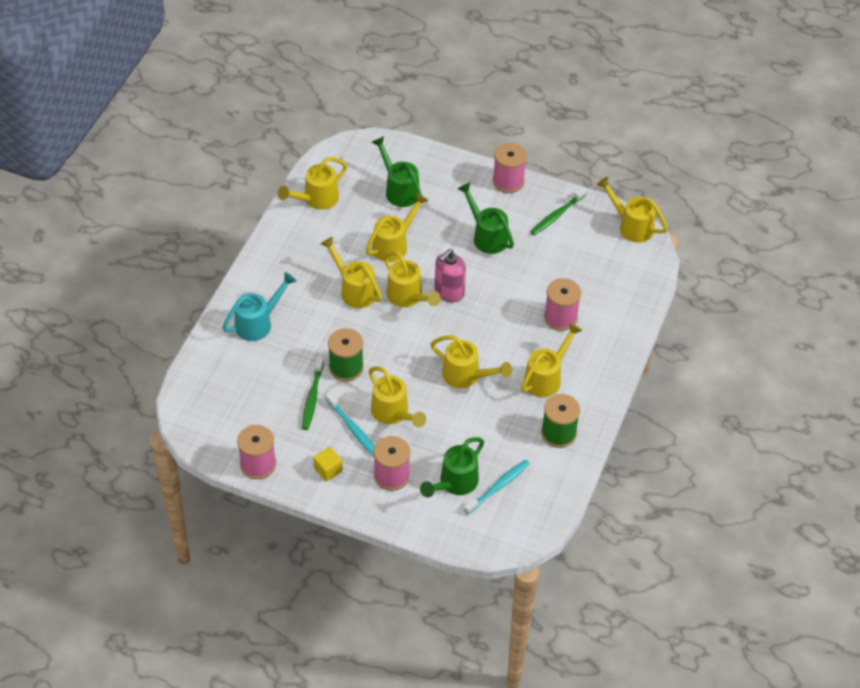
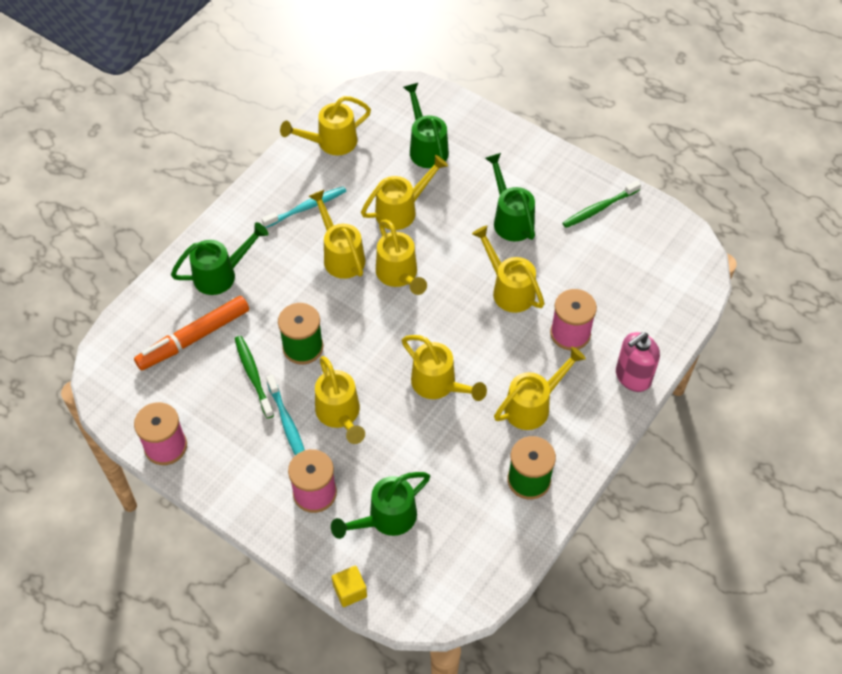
camera: 15 degrees right, 5 degrees up
(252, 377) = (194, 338): none -> orange marker
(258, 323) = (221, 274): turquoise watering can -> green watering can
(312, 397) = (253, 376): green toothbrush -> green toothbrush turned 135 degrees clockwise
(328, 470) = (243, 470): yellow cube -> yellow cube (350, 591)
(449, 292) = (448, 278): pink soap dispenser -> pink soap dispenser (633, 377)
(498, 487) = (436, 534): turquoise toothbrush -> turquoise toothbrush (306, 207)
(508, 181) = (553, 159): pink spool -> none
(631, 226) = (684, 237): yellow watering can -> yellow watering can (509, 289)

